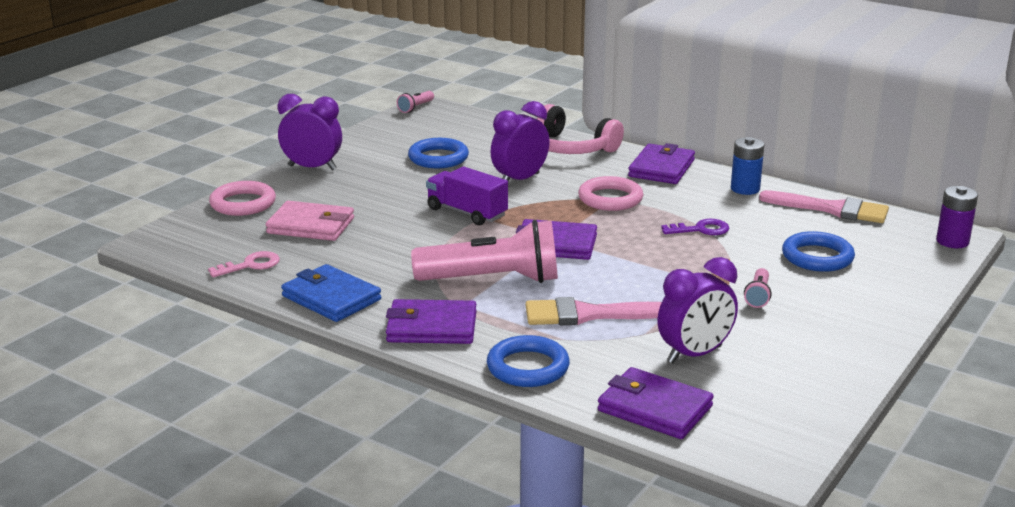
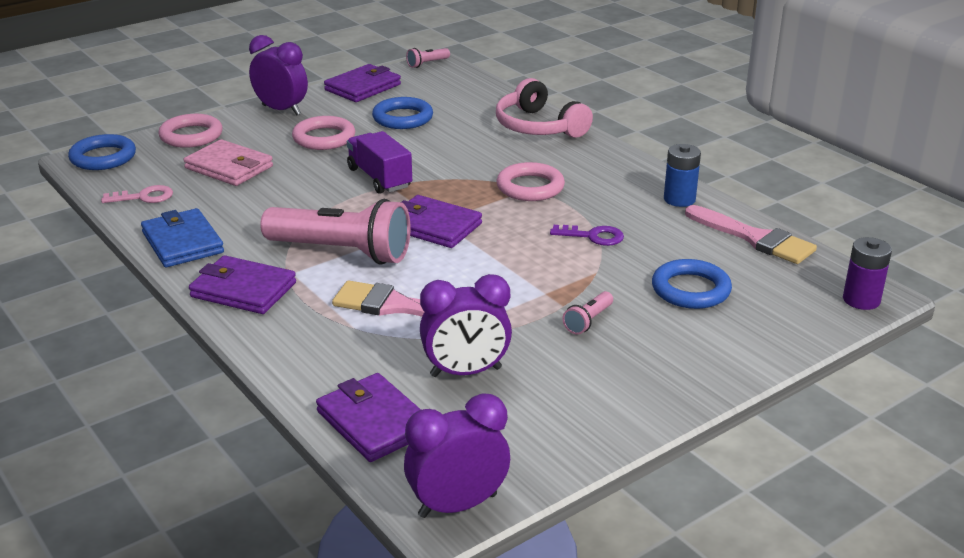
camera: 20 degrees right, 5 degrees up
(379, 186) = (324, 138): none -> pink ring
(519, 180) = (459, 152): purple clock -> purple clock (457, 505)
(528, 367) = (293, 350): blue ring -> blue ring (103, 157)
(661, 168) = (611, 163): purple wallet -> purple wallet (363, 87)

